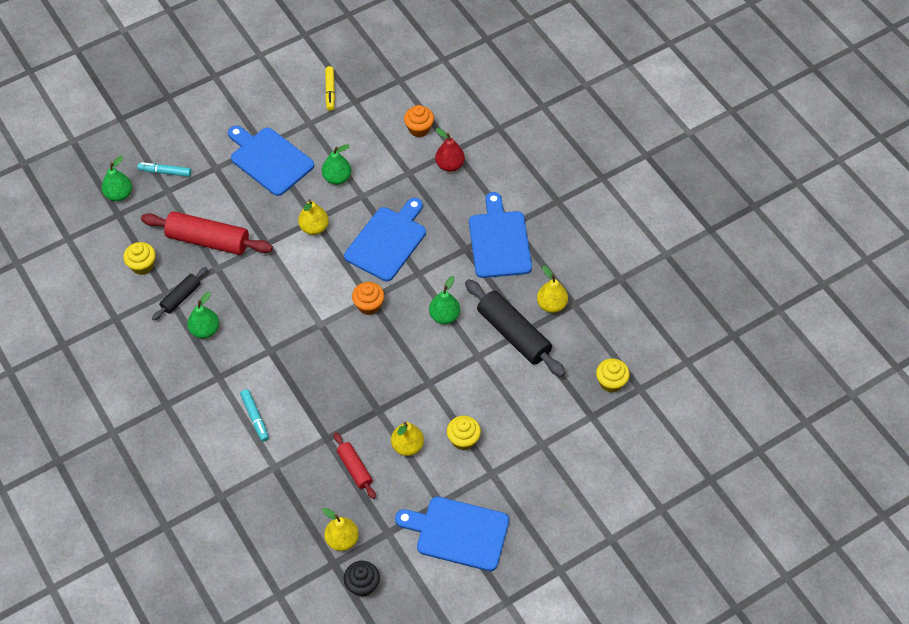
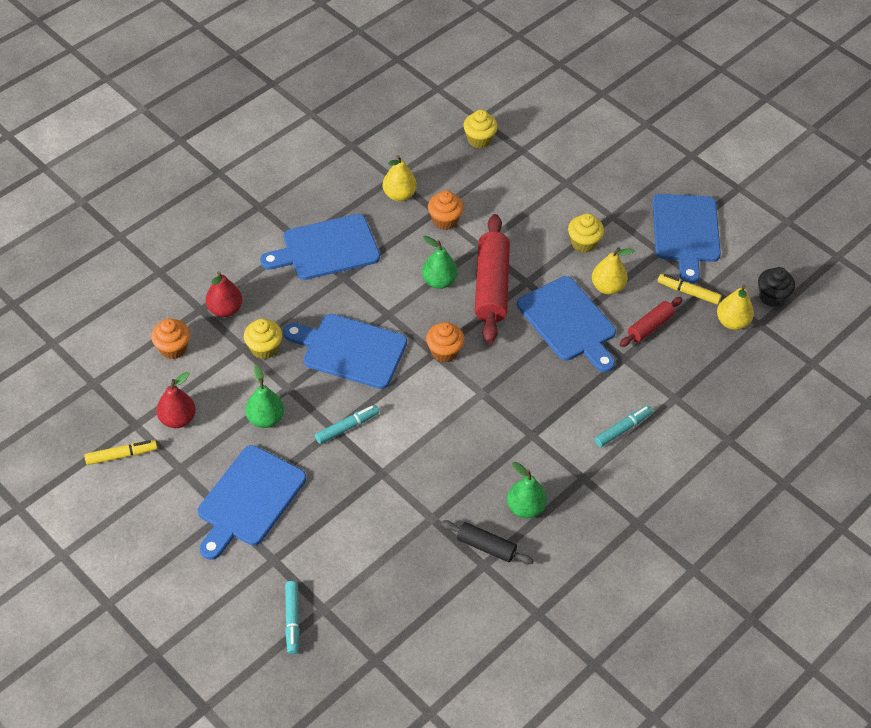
camera: 105 degrees left, 5 degrees down
(119, 194) = (342, 668): green pear -> none
(142, 266) = (450, 605): yellow cupcake -> yellow cupcake (264, 348)
(208, 240) = (393, 538): red rolling pin -> red rolling pin (491, 286)
(314, 228) = (347, 427): yellow pear -> turquoise marker
(352, 125) = (177, 419): none -> red pear
(376, 405) = (568, 322): none -> blue cutting board
(385, 512) = (688, 292): none -> yellow marker
(513, 334) = (445, 220): black rolling pin -> orange cupcake

